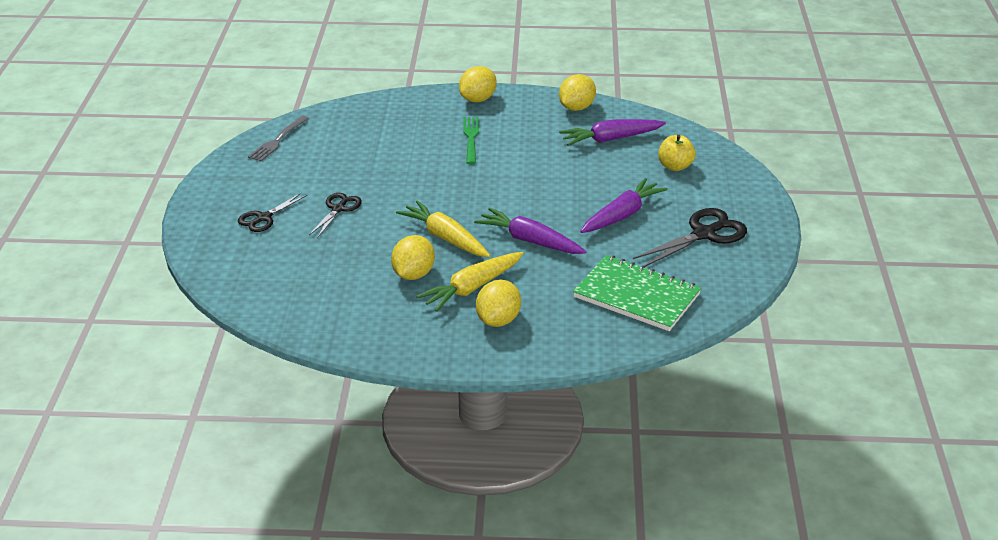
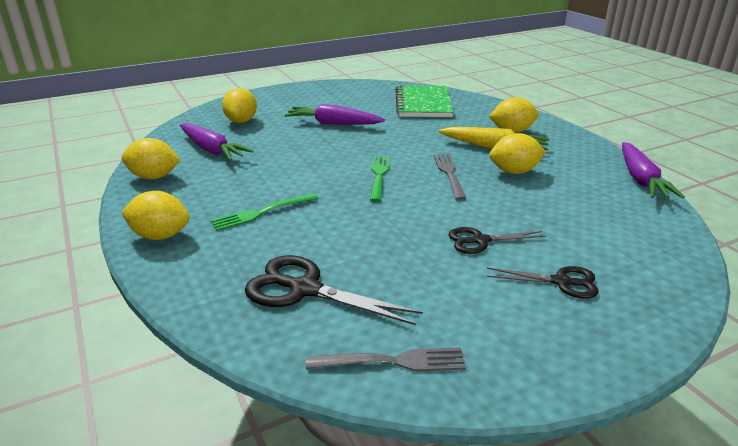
camera: 120 degrees left, 5 degrees down
(445, 238) = (449, 174): yellow carrot -> grey fork
(479, 203) = (379, 175): none -> green fork
(530, 241) = (407, 144): purple carrot -> purple carrot (640, 179)
(675, 166) = (241, 121): yellow apple -> yellow lemon
(704, 234) = (328, 99): black scissors -> black scissors (305, 289)

